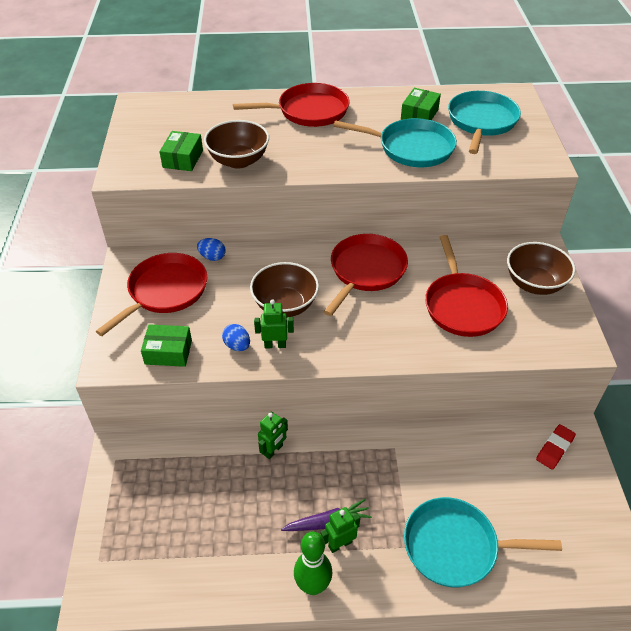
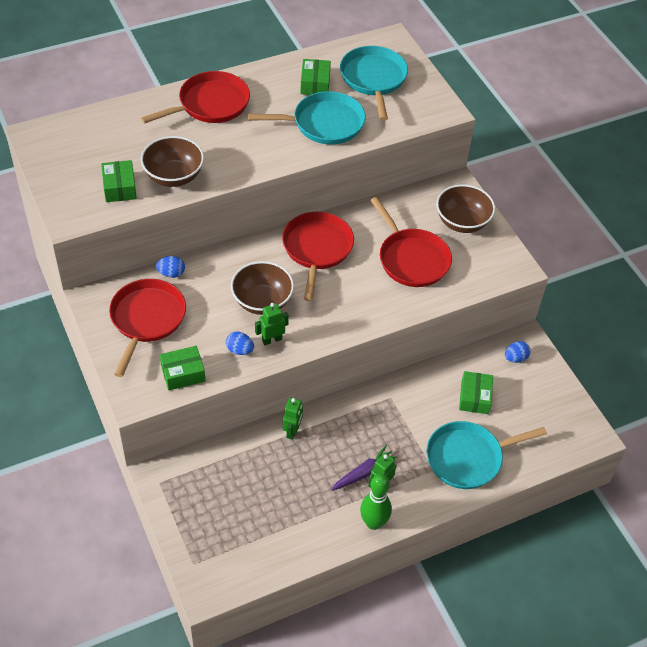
camera: 25 degrees left, 5 degrees up
(490, 478) = (474, 397): none -> green box
(554, 448) = (515, 358): red eraser -> blue egg

